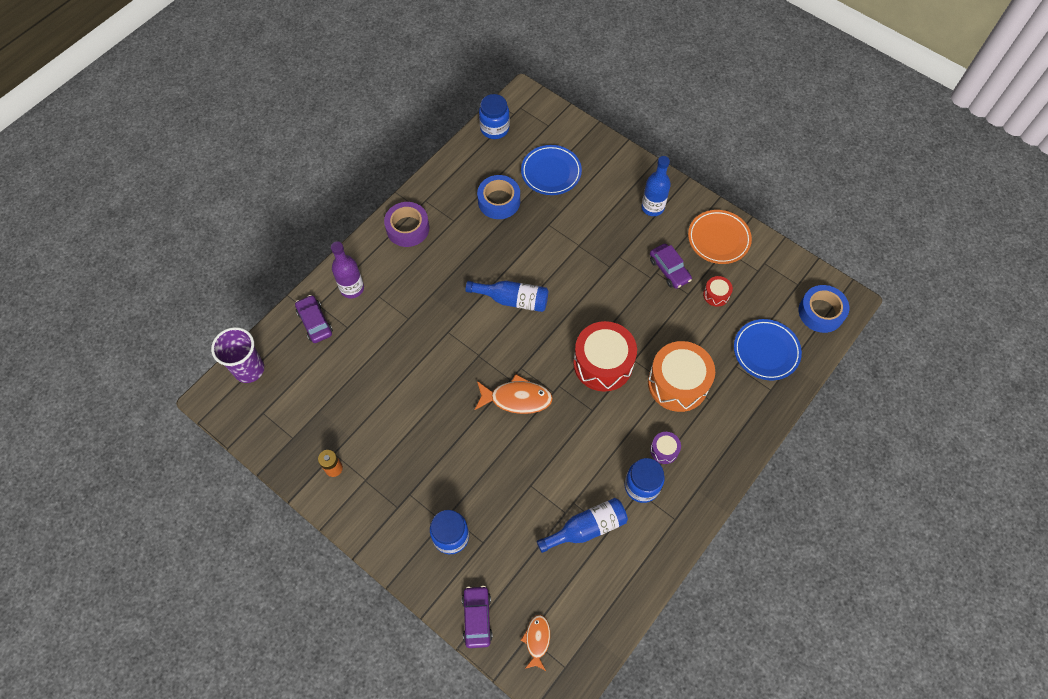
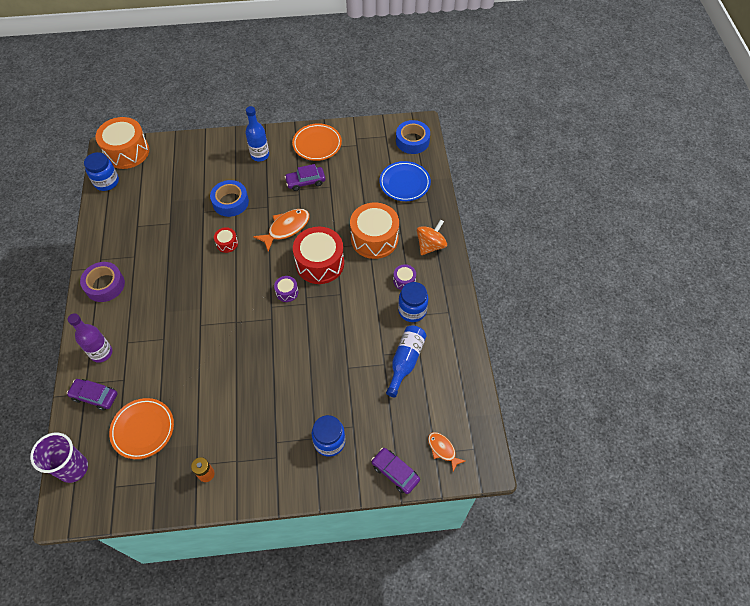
camera: 45 degrees left, 5 degrees down
(323, 384) = (143, 429): none -> orange plate
(499, 201) = (155, 222): blue tape -> blue tape (230, 202)
(513, 300) = (225, 272): blue bottle -> none
(516, 398) = (287, 326): orange fish -> orange fish (286, 228)
(538, 111) = (127, 152): none -> orange drum
(547, 366) = (287, 292): none -> purple drum
(551, 172) = (173, 181): blue plate -> none
(669, 270) = (305, 182): purple car -> purple car turned 150 degrees clockwise
(716, 295) = (346, 175): red drum -> red drum (227, 243)
(726, 438) = (430, 245): none -> orange spinning top

